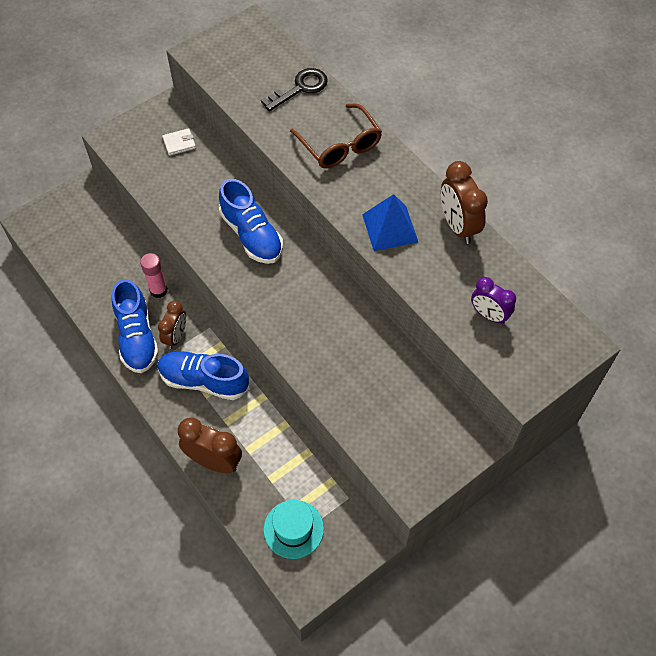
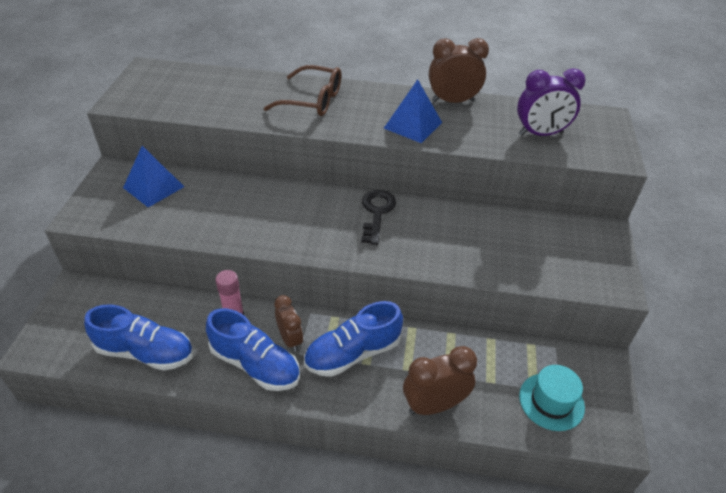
camera: 45 degrees left, 15 degrees down
(179, 143) = (153, 187): white wallet -> blue pyramid
(251, 235) = (292, 210): blue shoe -> blue shoe (145, 352)
(300, 88) = (238, 84): black key -> black key (377, 212)
(458, 226) = (453, 101): brown clock -> brown clock turned 150 degrees clockwise
(489, 315) = (540, 134): purple clock -> purple clock, size x1.50

